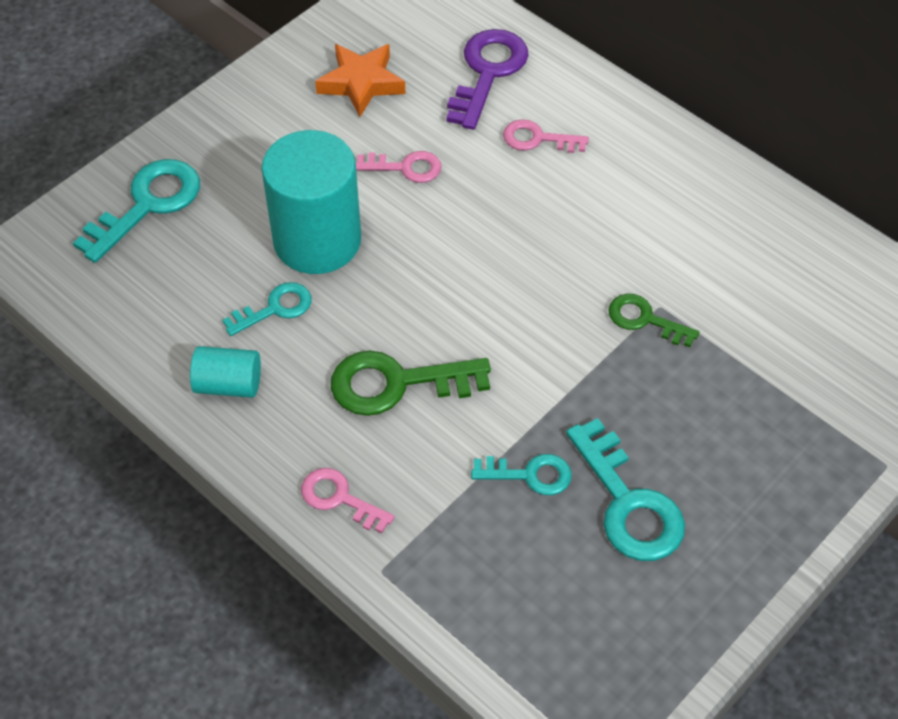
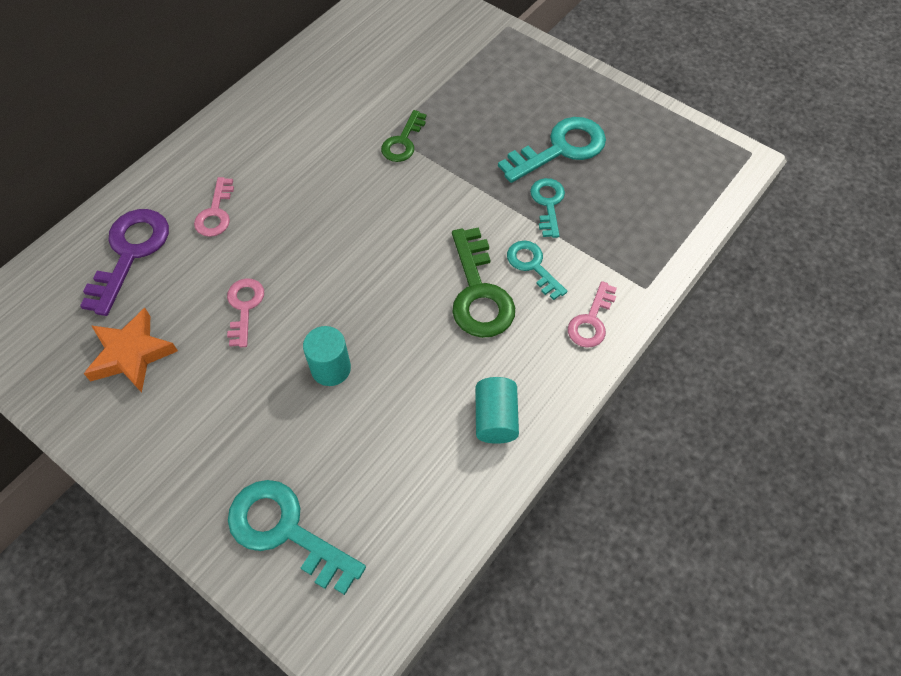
camera: 95 degrees left, 5 degrees up
(275, 308) = (410, 393): turquoise key -> turquoise key (532, 266)
(317, 240) = (331, 368): turquoise cylinder -> turquoise cylinder, size x0.49
(487, 72) = (130, 253): purple key -> purple key turned 90 degrees clockwise

